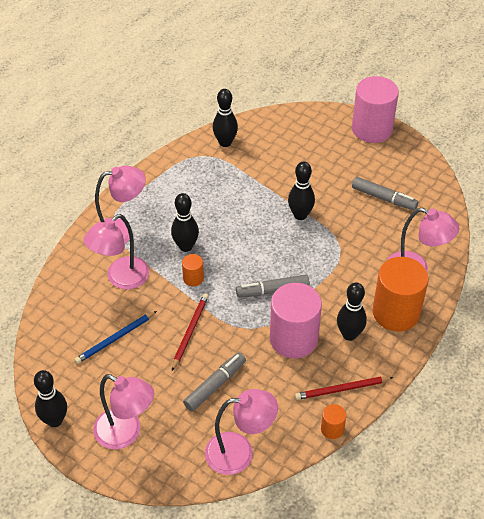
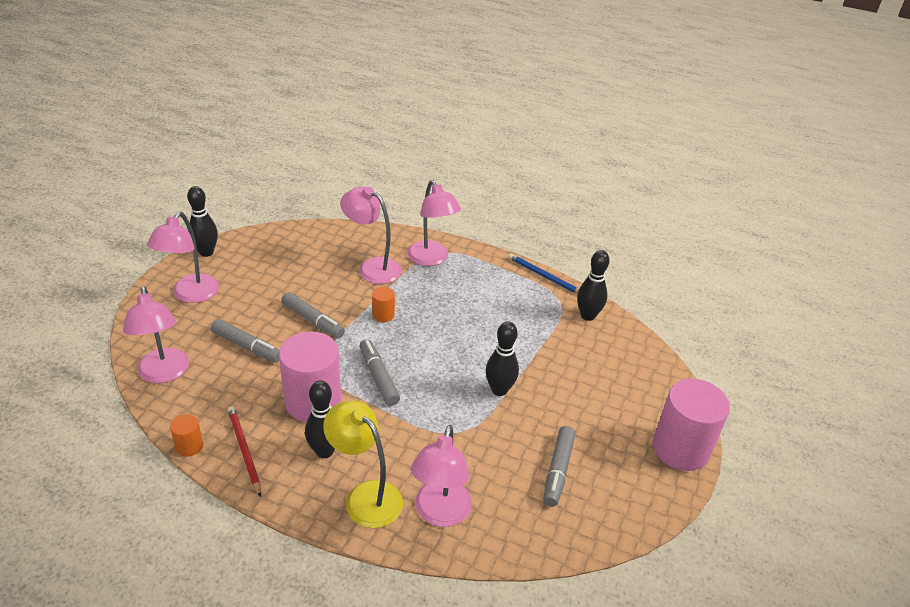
camera: 75 degrees right, 10 degrees down
(115, 339) = (299, 274): blue pencil -> blue pencil (544, 276)
(186, 246) = (425, 304): black bowling pin -> none
(190, 332) = (313, 321): red pencil -> grey marker
(396, 312) = (365, 496): orange cylinder -> yellow lamp

